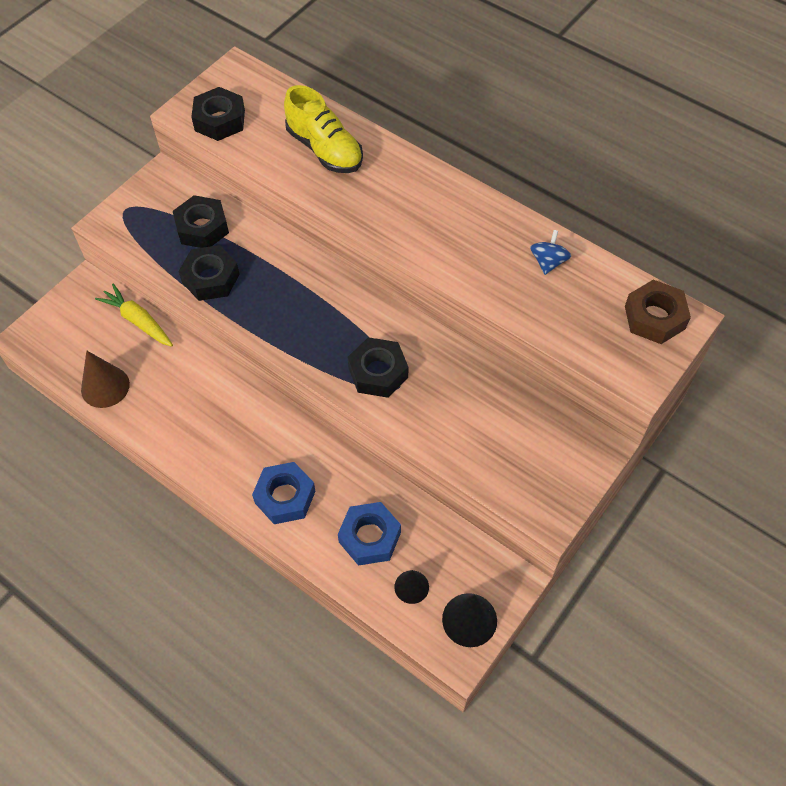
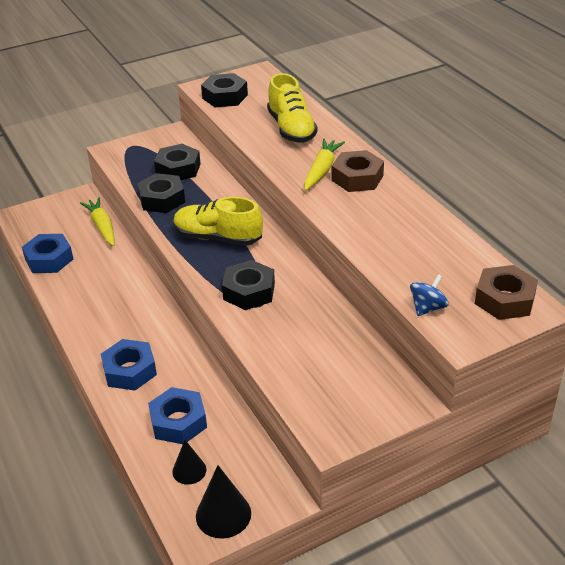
camera: 25 degrees right, 20 degrees down
(105, 386) = (49, 259): brown cone -> blue nut
(305, 312) = (218, 238): none -> yellow shoe
(392, 202) = (322, 170): none -> yellow carrot
(434, 201) = (357, 178): none -> brown nut
(548, 262) = (429, 238): blue spinning top -> blue spinning top (427, 308)

